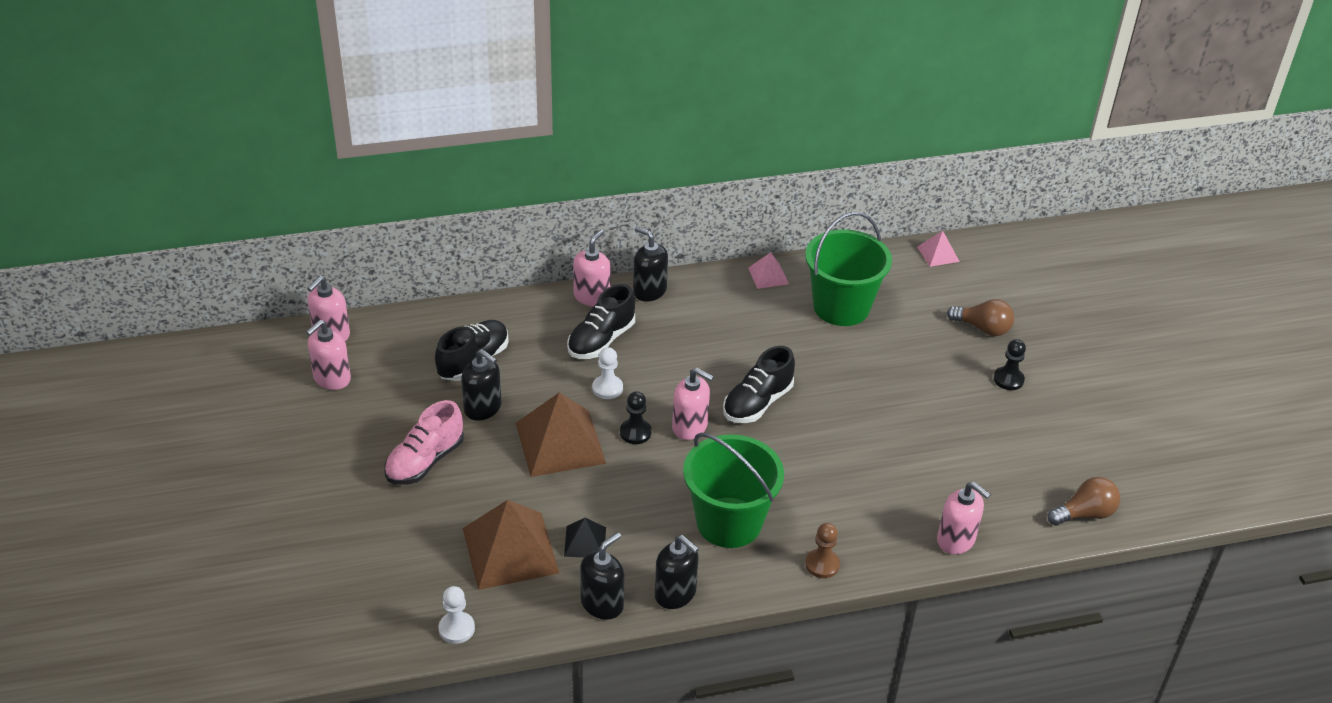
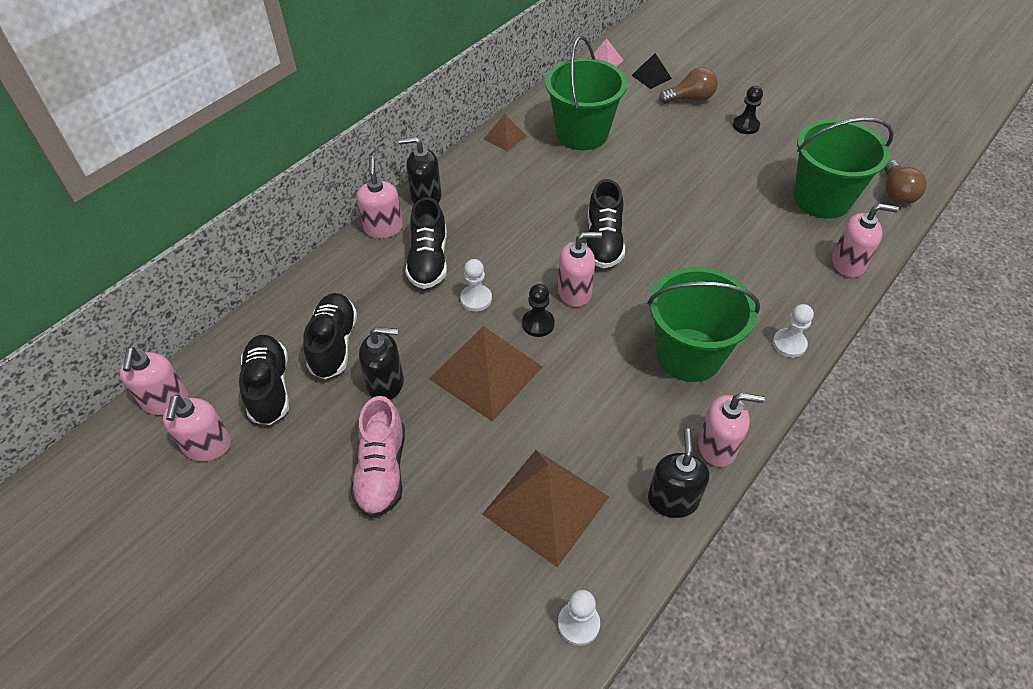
camera: 35 degrees left, 10 degrees up
(403, 365) = (269, 388): none -> black shoe
(585, 541) = (599, 451): black pyramid -> black pyramid (651, 76)
(675, 594) = (717, 447): black soap dispenser -> pink soap dispenser
(768, 275) = (505, 137): pink pyramid -> brown pyramid
(822, 564) = (789, 344): brown pawn -> white pawn
(1002, 478) = (822, 199): none -> green bucket
(1084, 514) = (896, 193): brown light bulb -> brown light bulb turned 150 degrees clockwise

